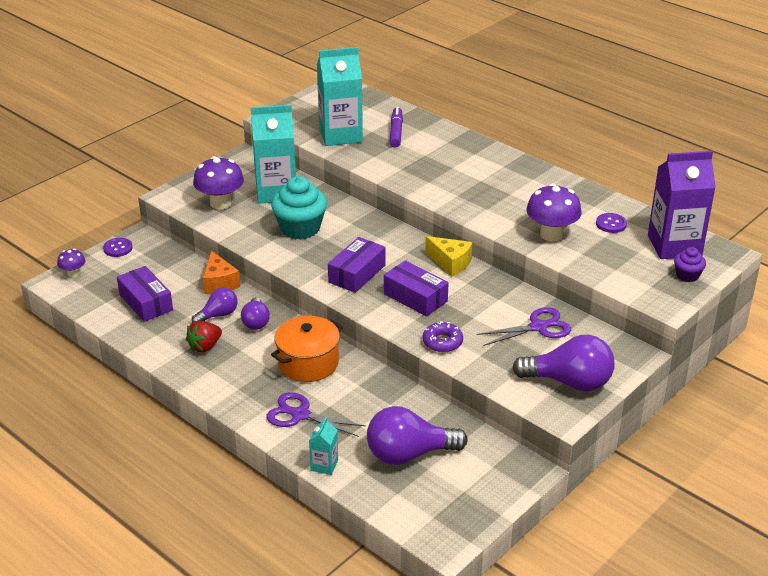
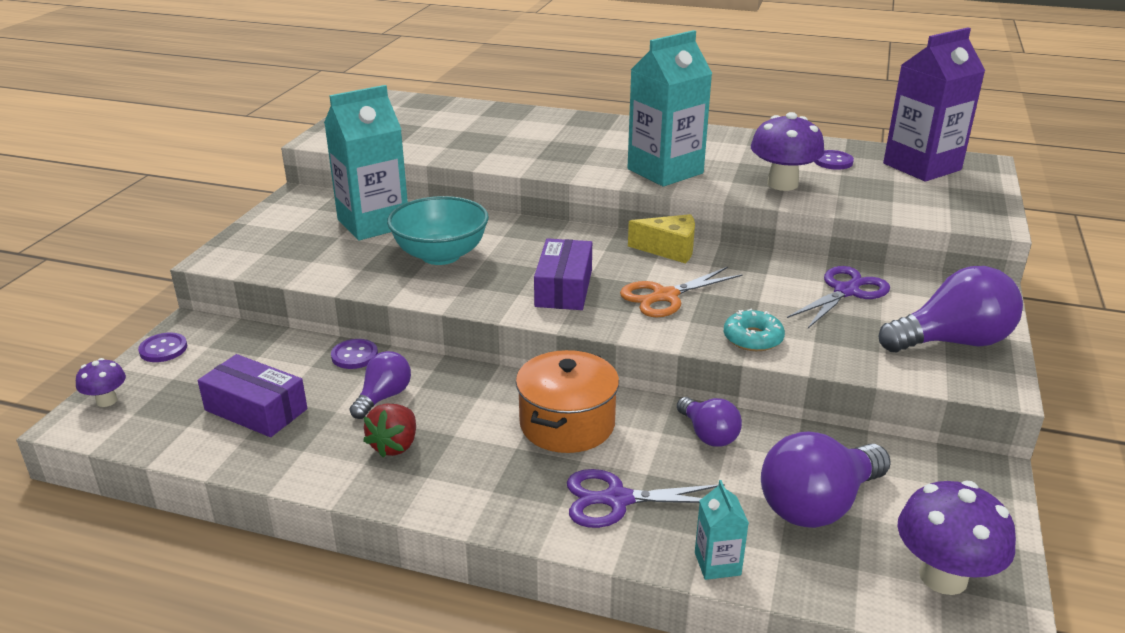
camera: 25 degrees left, 5 degrees down
(219, 283) = (354, 355): orange cheese -> purple button
(220, 203) = (304, 251): purple mushroom -> purple mushroom (943, 577)
(256, 322) = (447, 391): purple light bulb -> purple light bulb (708, 435)
(300, 228) = (440, 255): turquoise cupcake -> turquoise bowl
(340, 135) = (427, 140): turquoise carton -> turquoise carton (665, 171)
(396, 132) = (494, 126): purple marker -> none
(415, 297) = (665, 296): purple box -> orange scissors
(442, 342) = (753, 338): purple donut -> turquoise donut
(687, 275) = (972, 190): purple cupcake -> none

